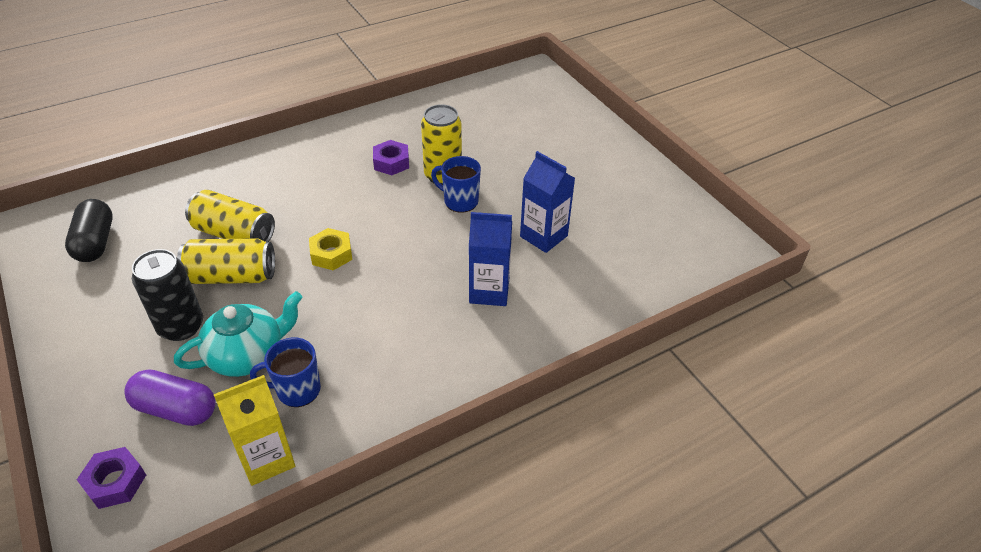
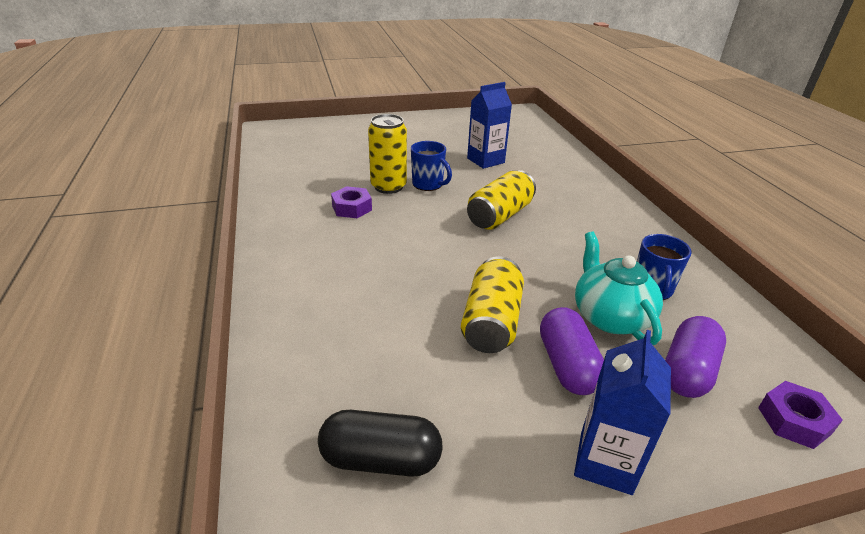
camera: 75 degrees left, 10 degrees down
(181, 326) = (567, 365): black can -> purple capsule
(234, 234) = (419, 316): yellow can -> yellow can (499, 215)
(267, 458) = (732, 312): yellow carton -> none
(331, 254) = (476, 254): yellow nut -> none
(460, 201) = (428, 184): blue mug -> blue mug turned 90 degrees counterclockwise
(489, 291) = (541, 189): blue carton -> blue carton (605, 462)

